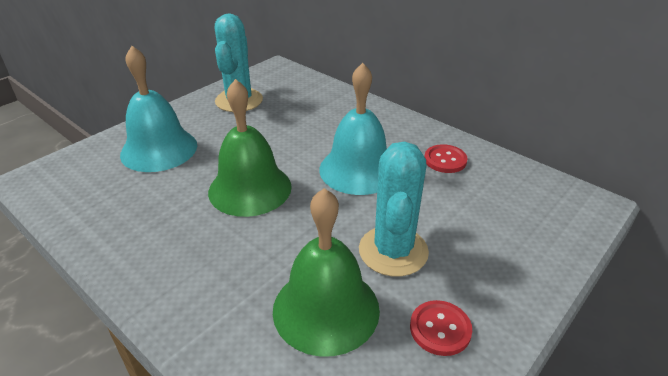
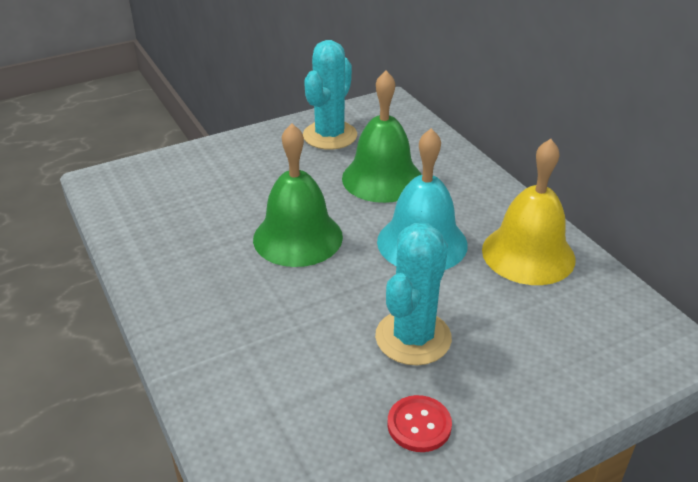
camera: 20 degrees right, 0 degrees up
(159, 149) = (225, 175): turquoise bell -> none
(326, 309) = (316, 374): green bell -> green bell (382, 178)
(445, 160) = (528, 254): red button -> yellow bell

